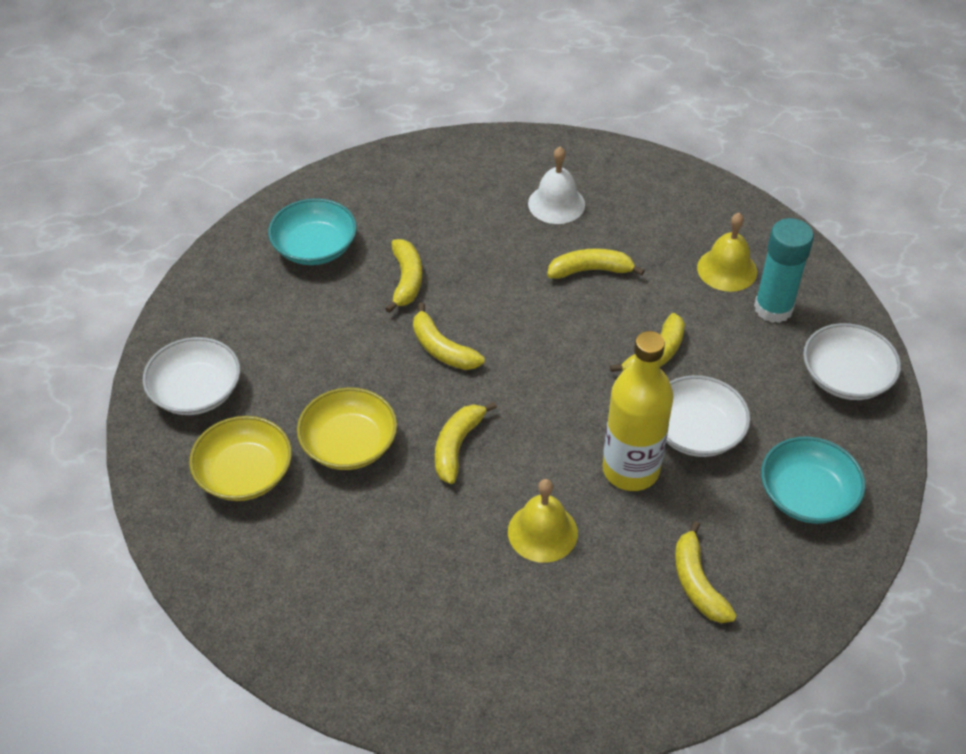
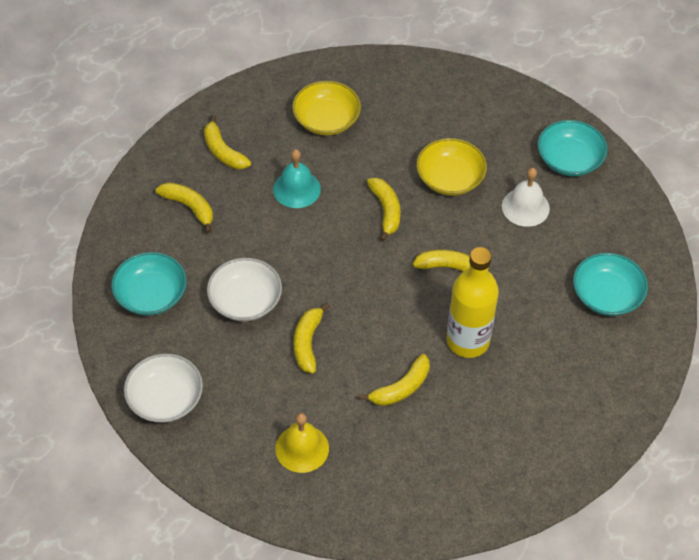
camera: 145 degrees right, 5 degrees up
(196, 392) = (569, 159): white bowl -> turquoise bowl
(244, 473) = (491, 131): yellow bowl -> yellow bowl (326, 119)
(406, 280) = (520, 305): yellow banana -> yellow banana (223, 151)
(542, 532) = (296, 189): yellow bell -> turquoise bell
(556, 204) = (473, 437): white bell -> white bell (525, 207)
(630, 470) = (270, 252): yellow bottle -> yellow bottle (468, 341)
(773, 308) = (247, 431): turquoise glue stick -> none

